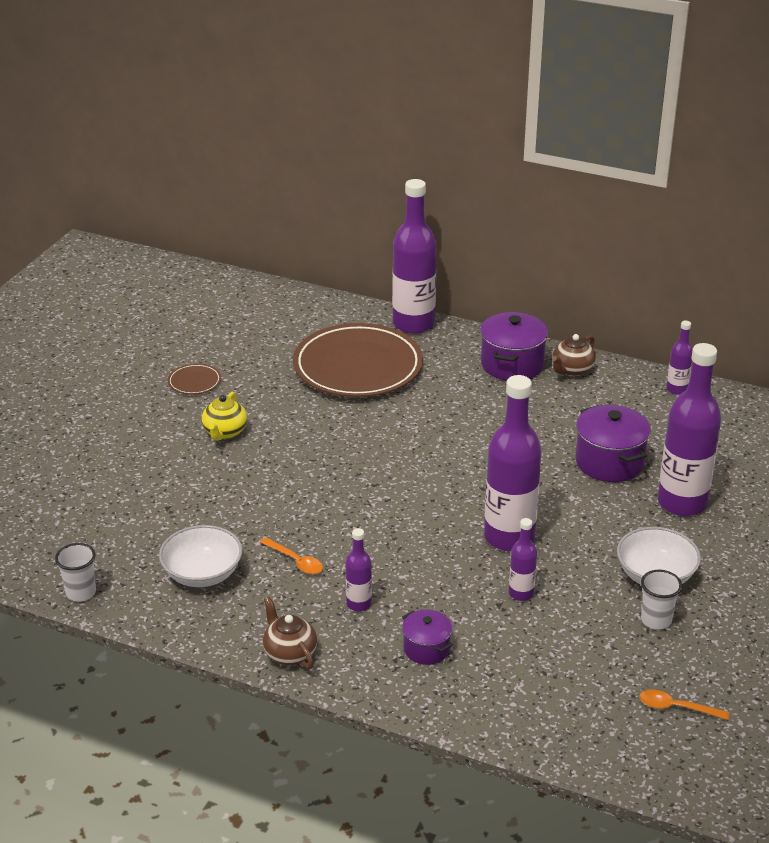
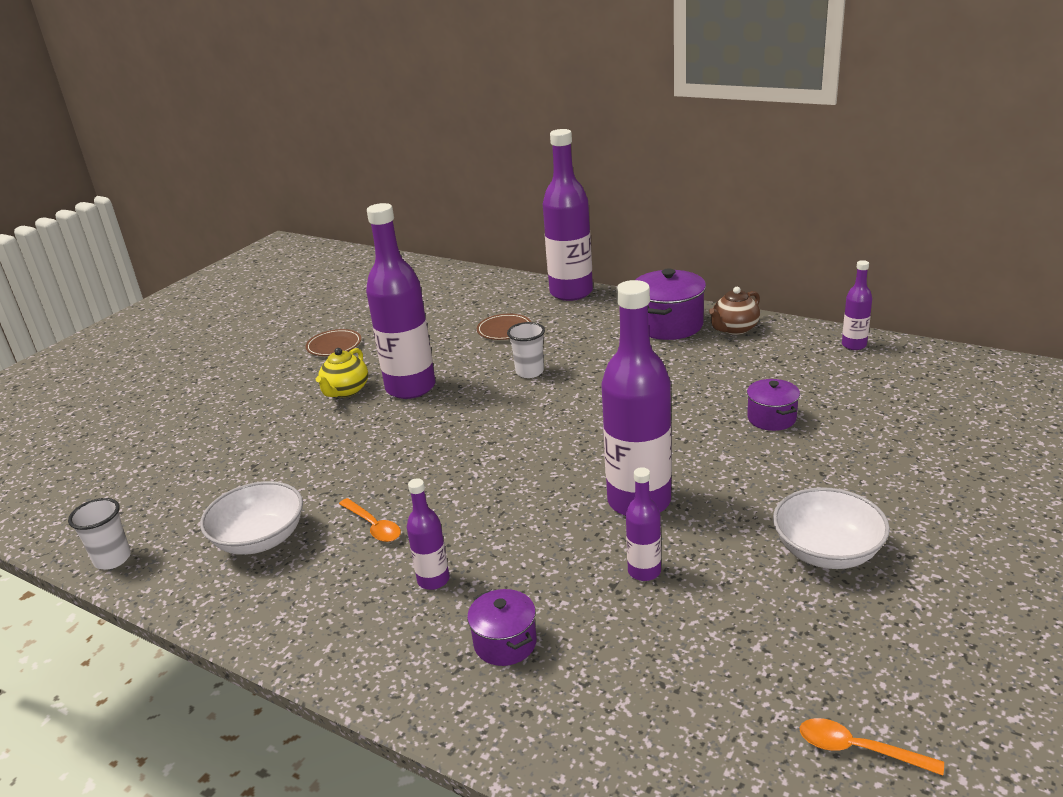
camera: 10 degrees right, 5 degrees down
(289, 653) = (325, 643): brown teapot -> none
(358, 366) = (504, 330): brown plate -> brown plate, size x0.41
(609, 462) = (771, 418): purple pot -> purple pot, size x0.59
(656, 620) = (827, 612): white cup -> white cup (529, 372)
(682, 503) = (862, 463): purple bottle -> purple bottle (410, 388)

